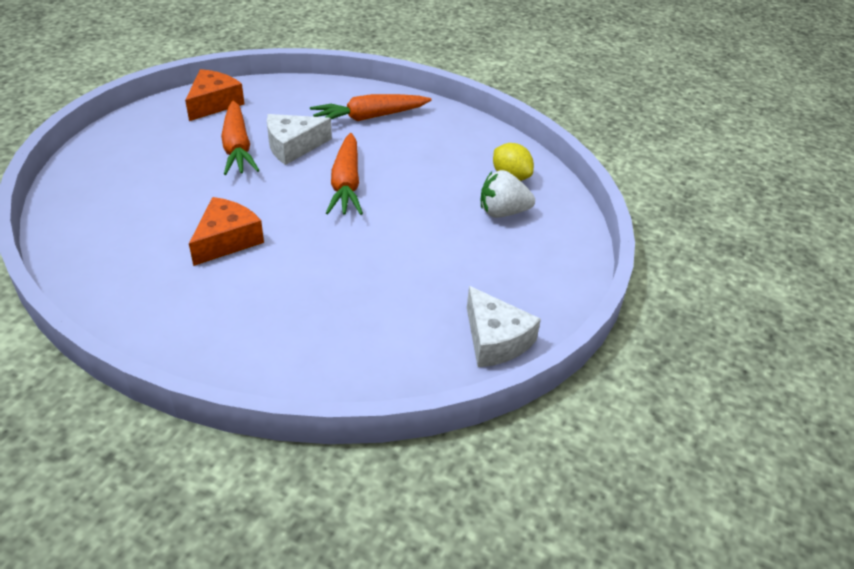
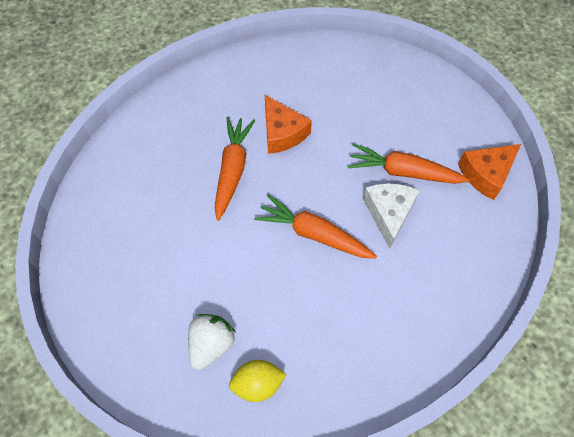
camera: 120 degrees right, 20 degrees up
(214, 103) = (486, 174): orange cheese -> orange cheese turned 90 degrees clockwise
(369, 117) = (416, 298): orange carrot -> orange carrot (232, 170)
(495, 340) = (84, 256): white cheese -> none

